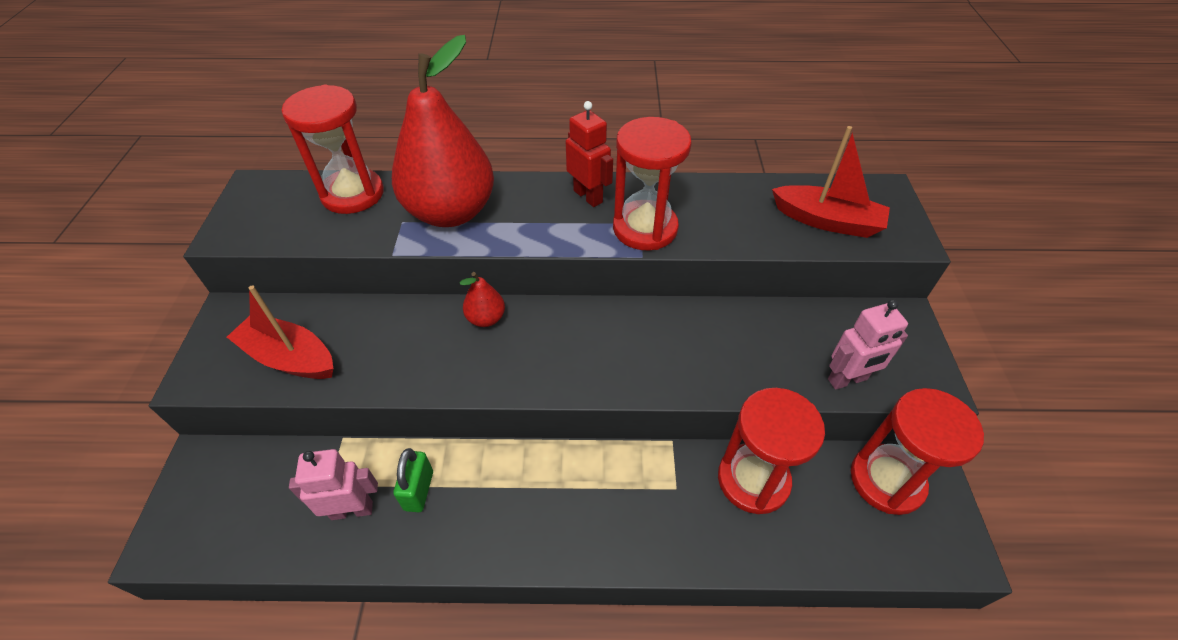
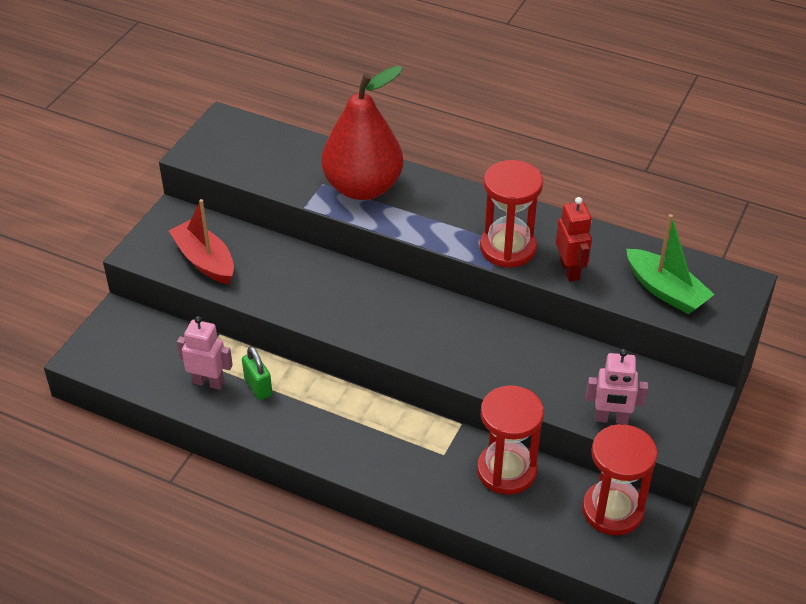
camera: 25 degrees right, 5 degrees down
(352, 194) = (295, 149): red hourglass -> none
(419, 490) = (258, 387): green padlock -> green padlock turned 60 degrees counterclockwise
(486, 318) = (357, 280): red pear -> none
(588, 196) = (479, 208): red robot -> red robot (570, 270)
(827, 221) = (665, 290): red boat -> green boat

